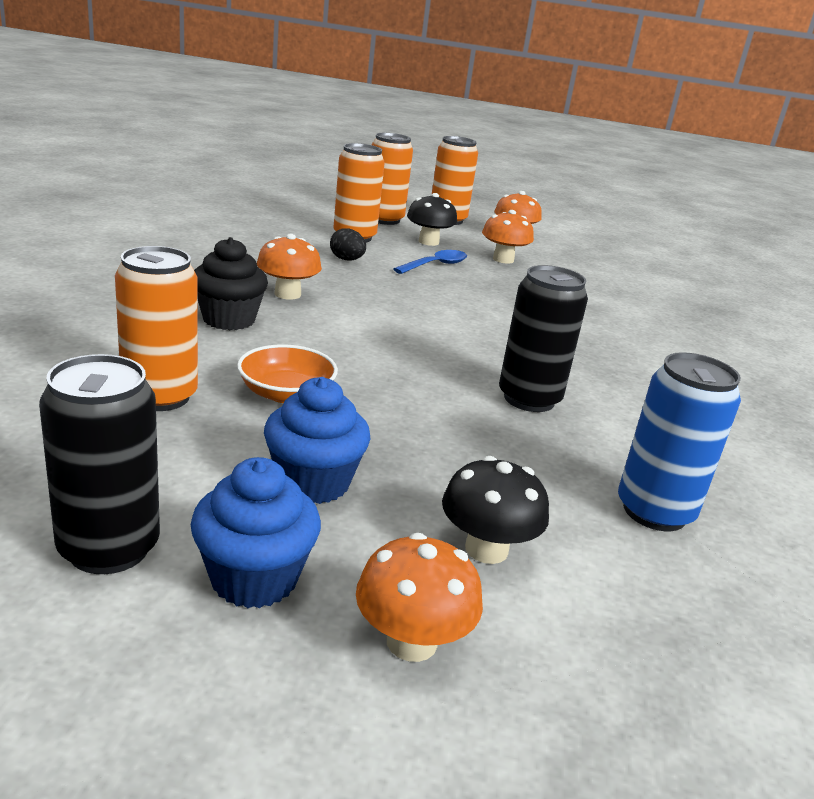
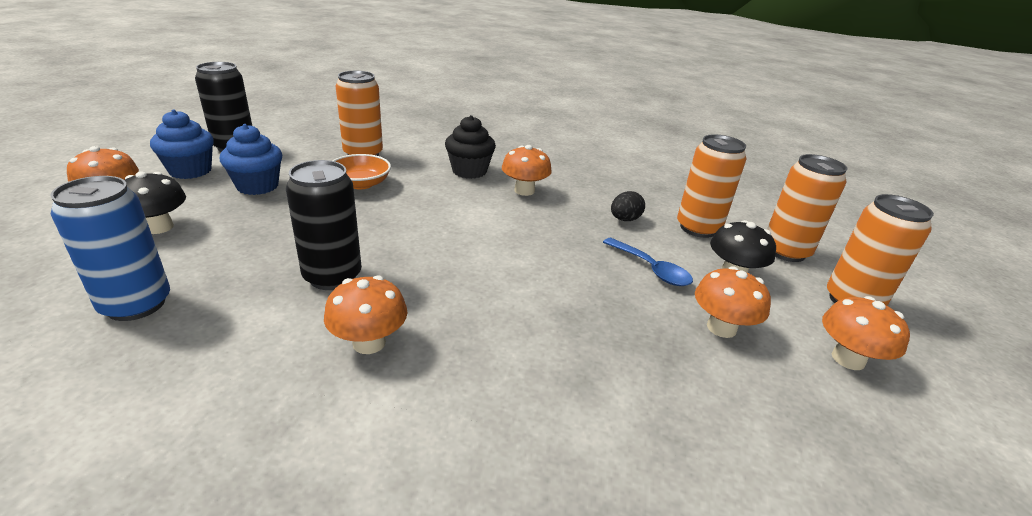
camera: 95 degrees right, 5 degrees up
(610, 377) = (369, 342): none -> orange mushroom

